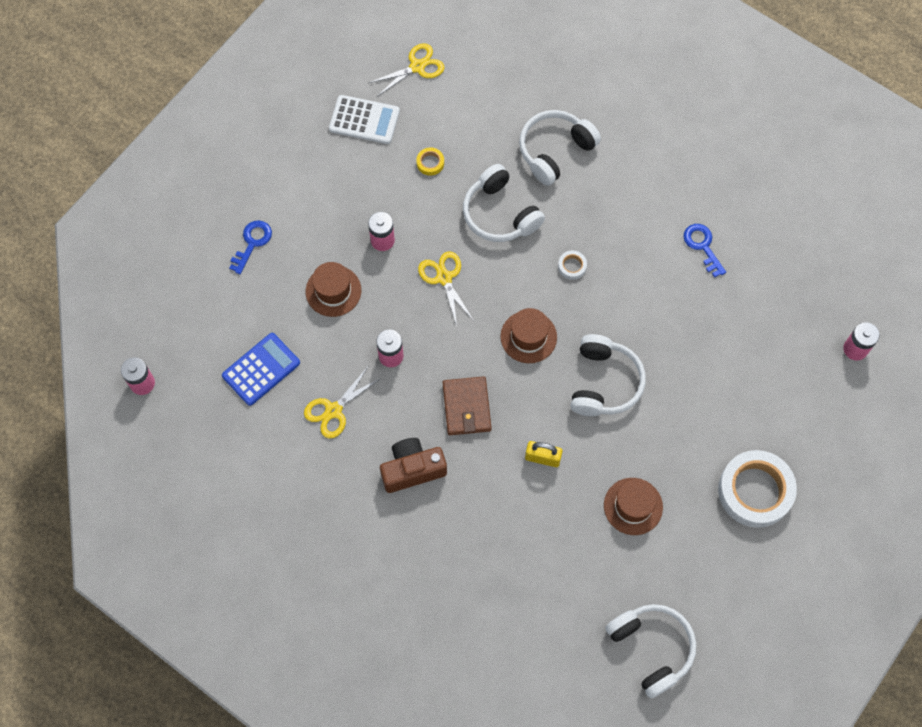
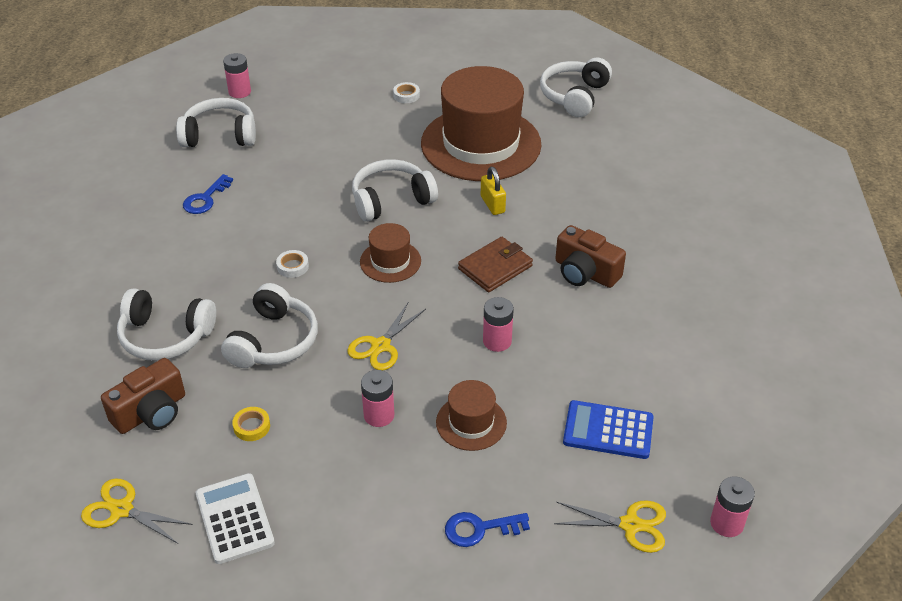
camera: 125 degrees left, 25 degrees down
(333, 410) = (590, 352): yellow scissors -> yellow scissors (630, 525)
(487, 113) = (151, 412): none -> brown camera
(633, 506) = (481, 144): brown hat -> brown hat, size x2.20
(755, 491) = (406, 95): white tape -> white tape, size x0.41
(791, 299) = (220, 135): none -> white headphones

